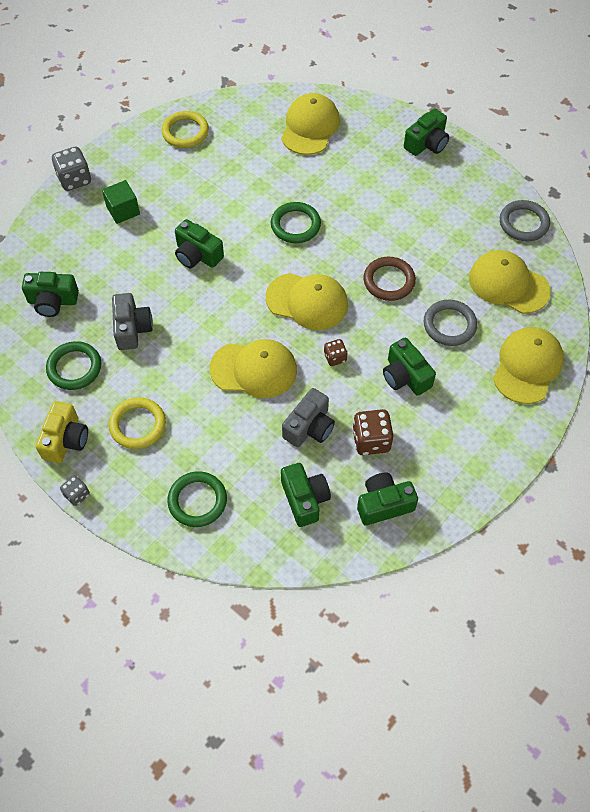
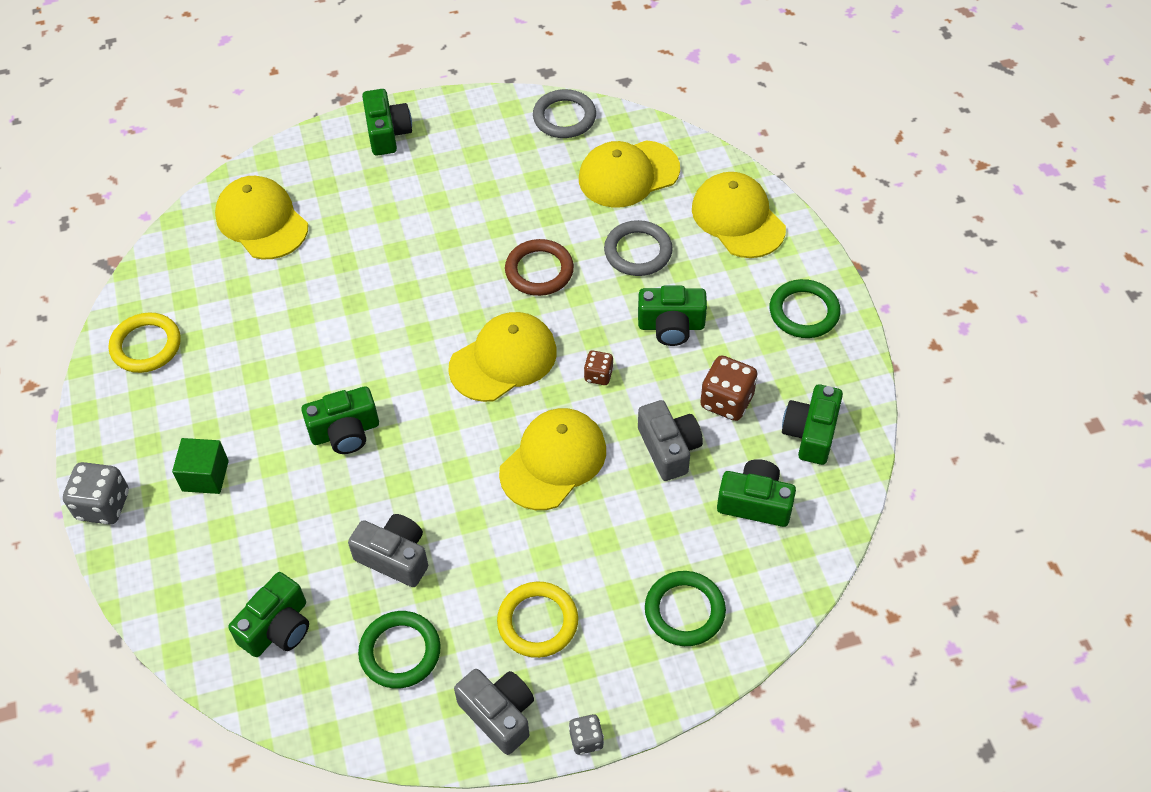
camera: 55 degrees left, 5 degrees down
(66, 440) = (499, 714): yellow camera -> grey camera
(295, 225) = (389, 312): green ring -> green ring (804, 312)

